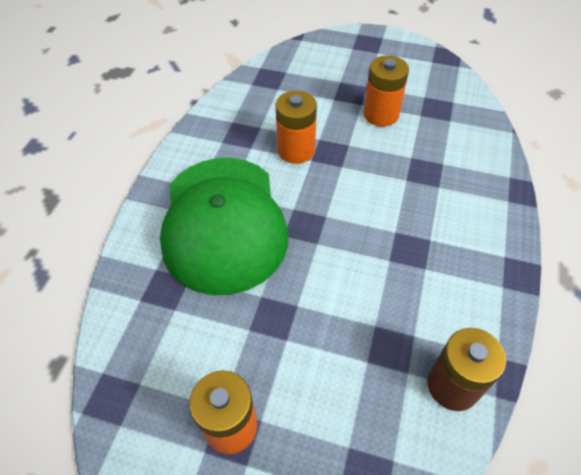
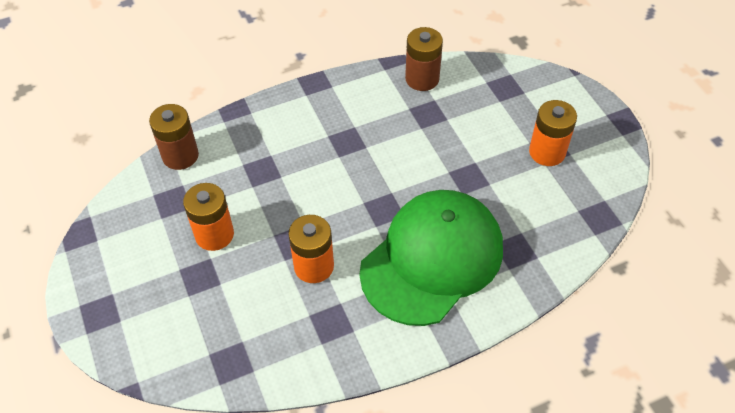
camera: 130 degrees left, 0 degrees up
(485, 132) = (180, 156): none -> brown battery

